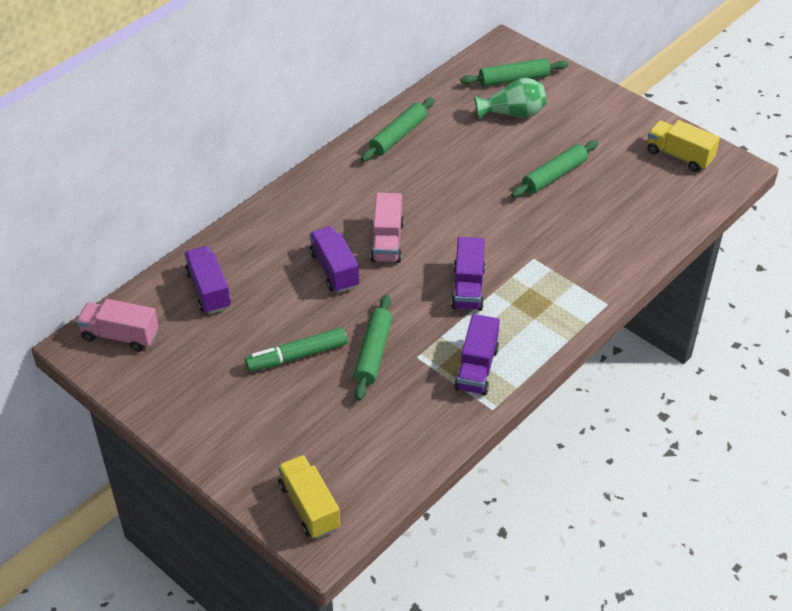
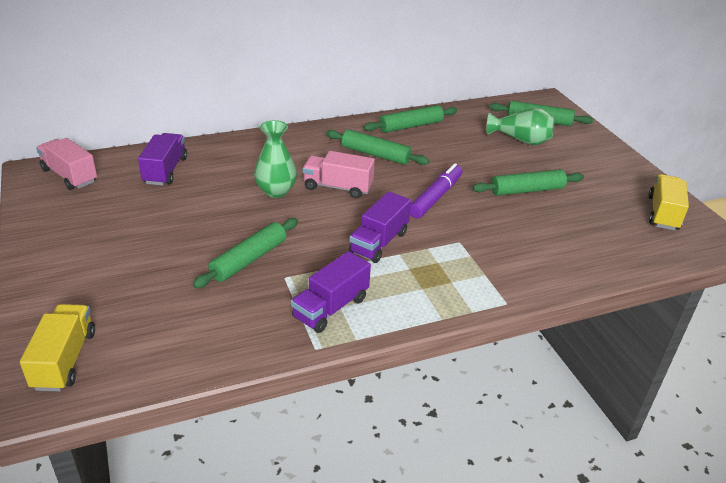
camera: 25 degrees right, 10 degrees down
(297, 356) = (183, 238): green marker -> none
(334, 270) = (276, 191): purple truck -> green vase
(387, 242) = (338, 187): pink truck -> pink truck turned 75 degrees clockwise
(392, 187) = (375, 154): none -> green rolling pin
(481, 217) = (436, 197): none -> purple marker
(679, 156) = (663, 213): yellow truck -> yellow truck turned 45 degrees clockwise

